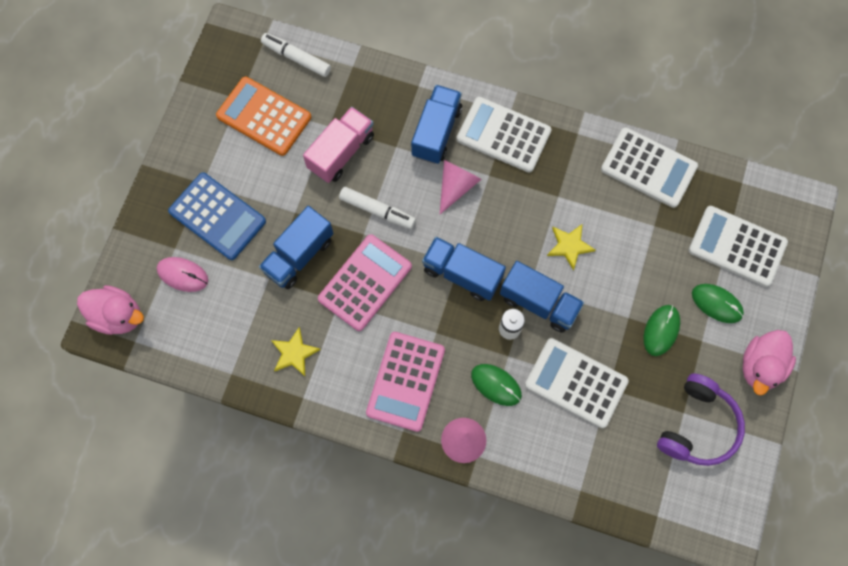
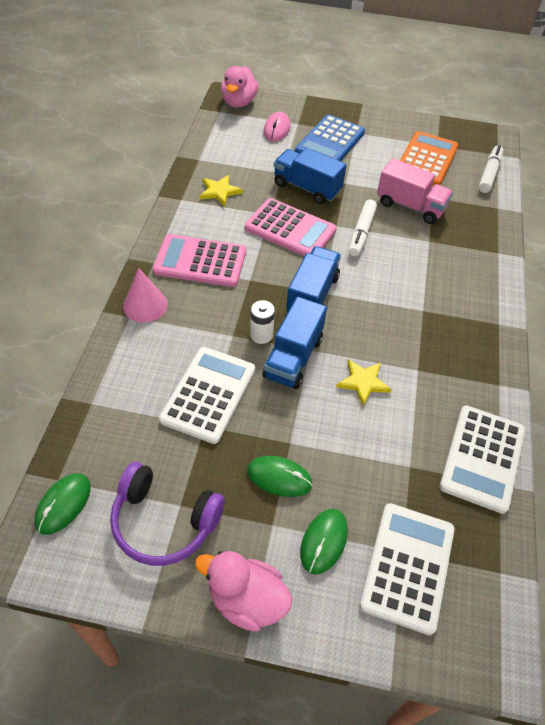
camera: 80 degrees right, 20 degrees down
(436, 132) = (455, 268): blue truck -> none
(456, 186) = (403, 286): pink cone -> none
(496, 385) = (201, 327): green mouse -> green mouse (63, 504)
(503, 135) = (472, 319): white calculator -> none

